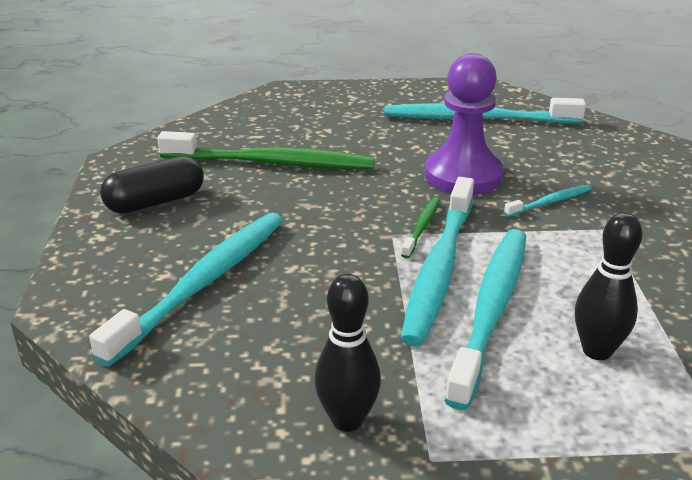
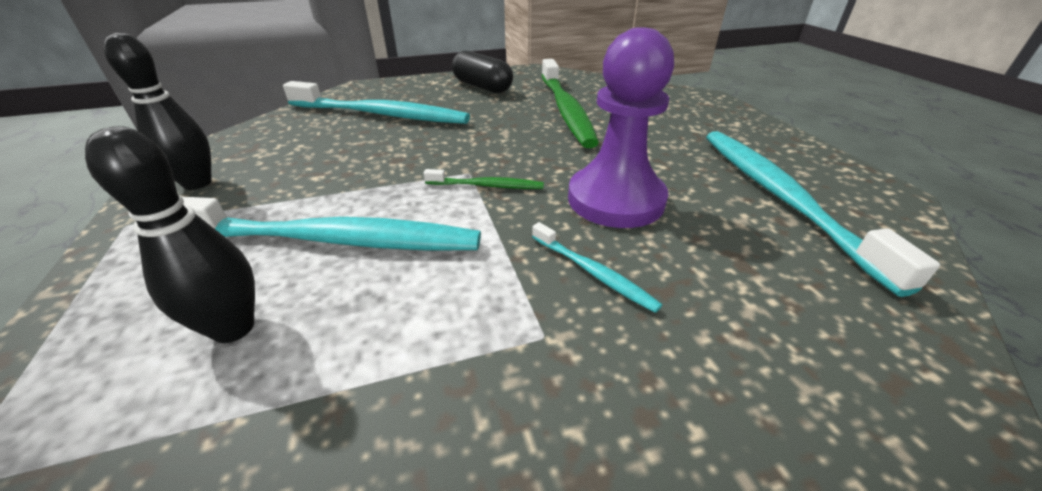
camera: 75 degrees right, 5 degrees up
(439, 269) = (409, 202): turquoise toothbrush -> none

